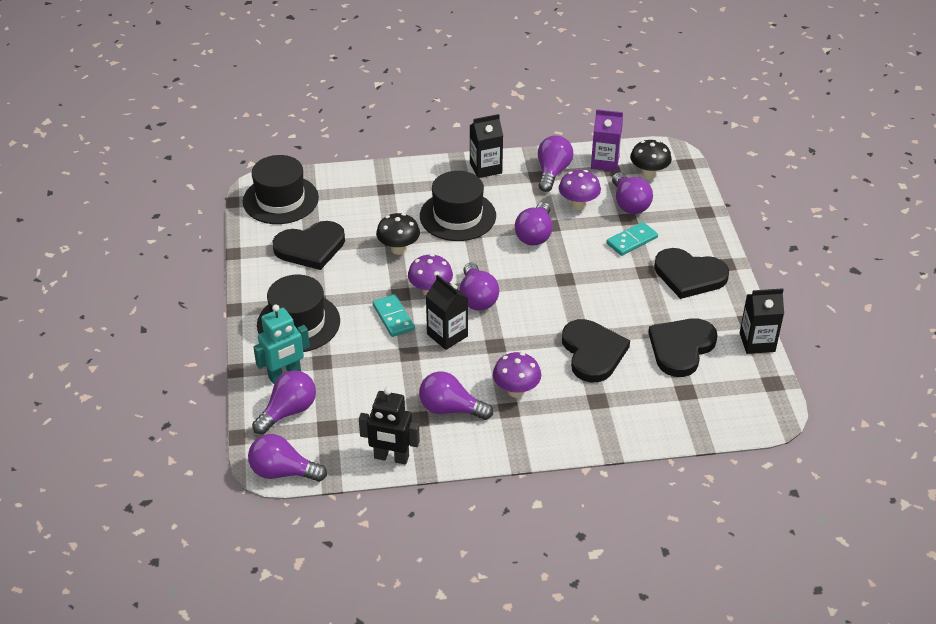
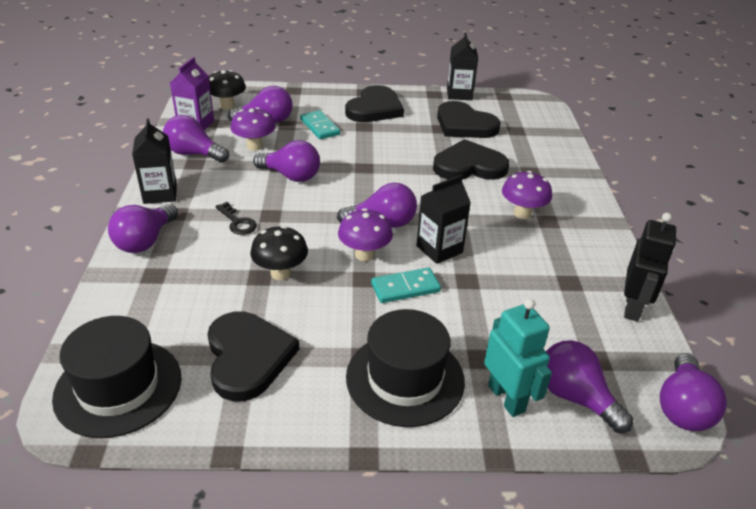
camera: 85 degrees left, 5 degrees down
(450, 409) = (552, 258): purple light bulb -> purple light bulb (145, 241)
(457, 216) = (237, 222): black hat -> black key

